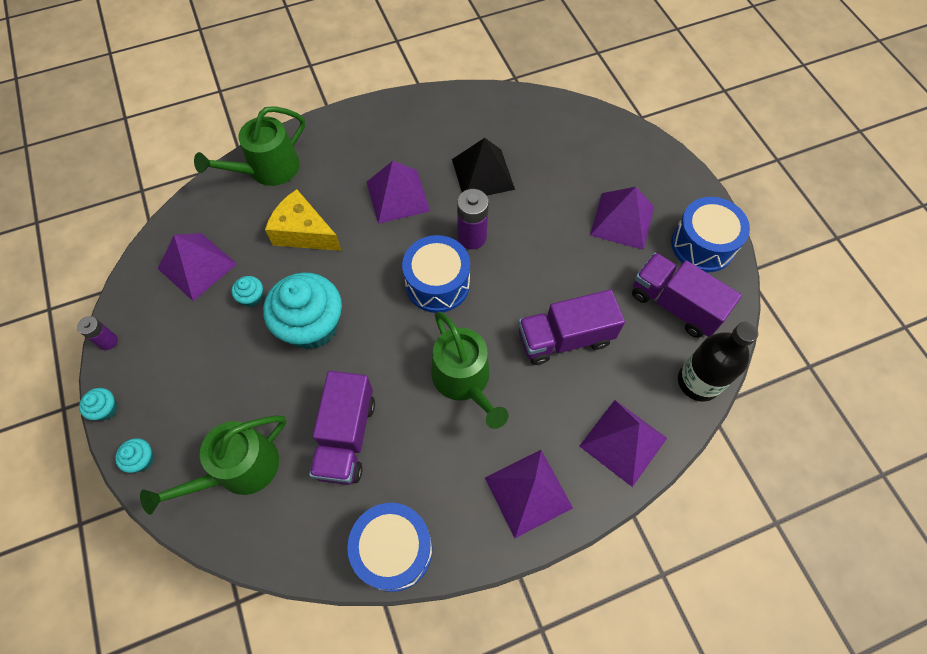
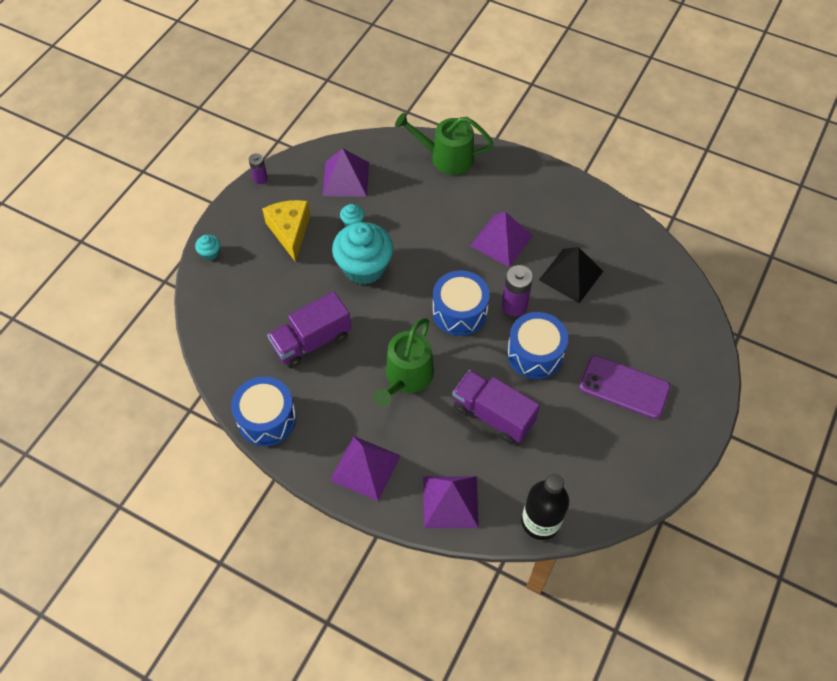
camera: 50 degrees right, 5 degrees down
(106, 409) = (222, 212): turquoise cupcake -> none
(239, 469) = (245, 303): green watering can -> none
(303, 232) = (422, 212): yellow cheese -> yellow cheese (290, 231)
(622, 221) = (624, 387): purple pyramid -> purple phone
(675, 305) = (588, 467): purple truck -> none
(702, 245) = (659, 454): blue drum -> blue drum (535, 353)

